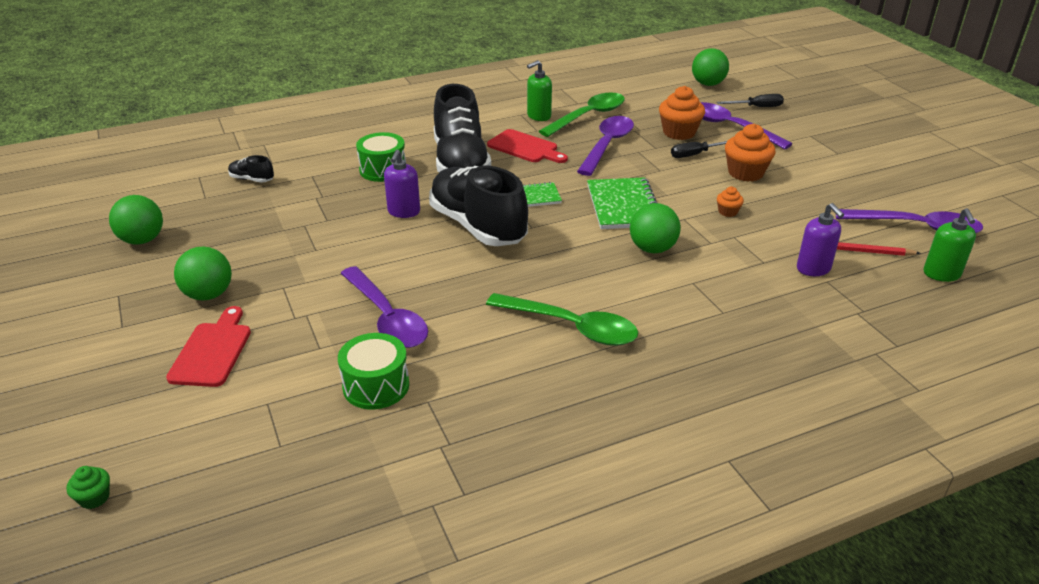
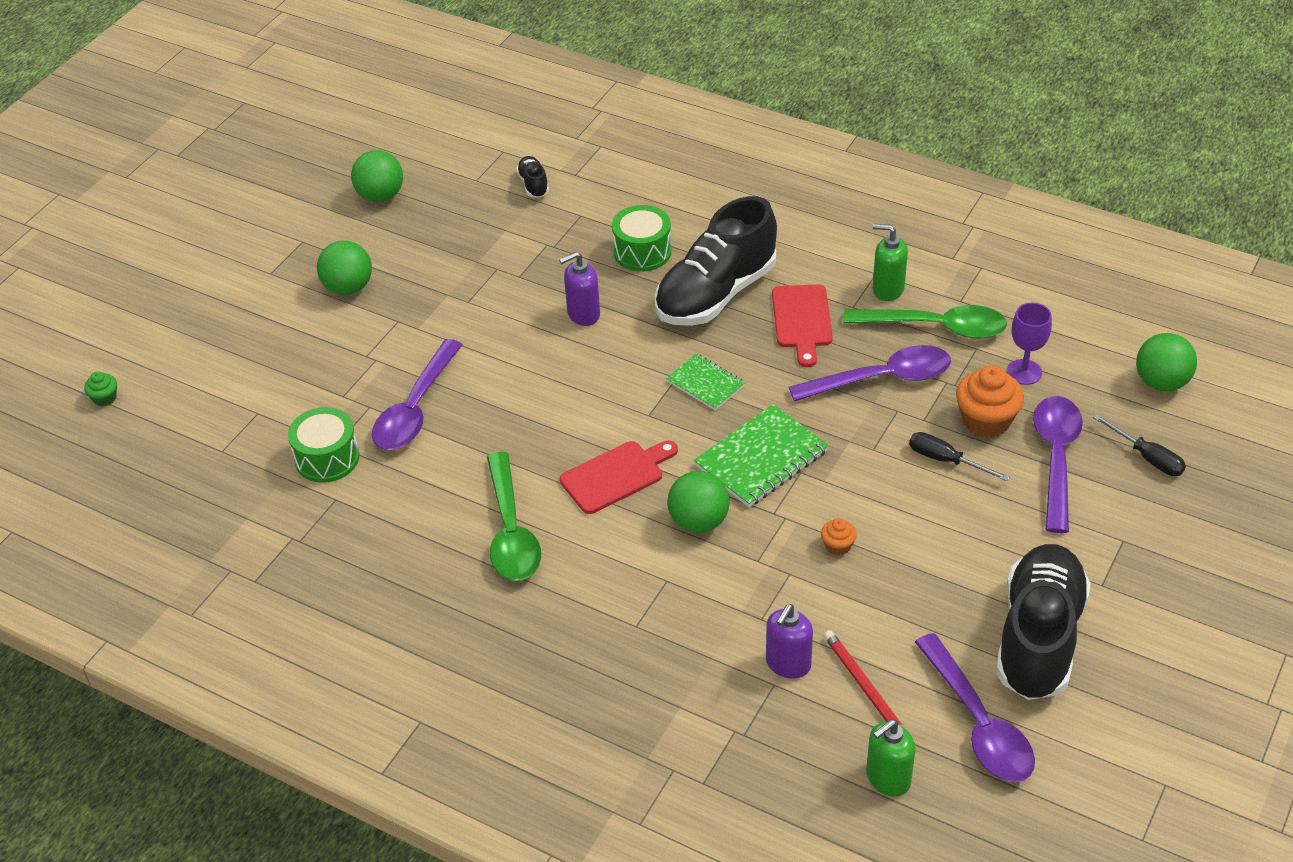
camera: 55 degrees right, 10 degrees up
(212, 351) = (286, 341): red cutting board -> red cutting board (616, 475)
(478, 226) = (610, 377): black shoe -> black shoe (1038, 638)
(655, 109) = (1024, 372): none -> purple goblet
(745, 173) = (948, 522): orange cupcake -> none

